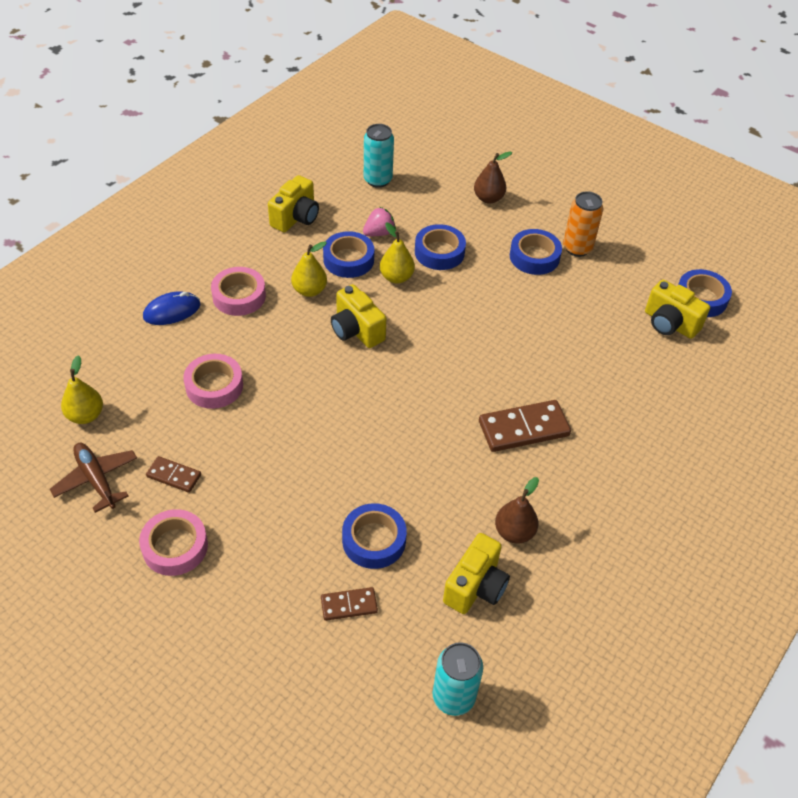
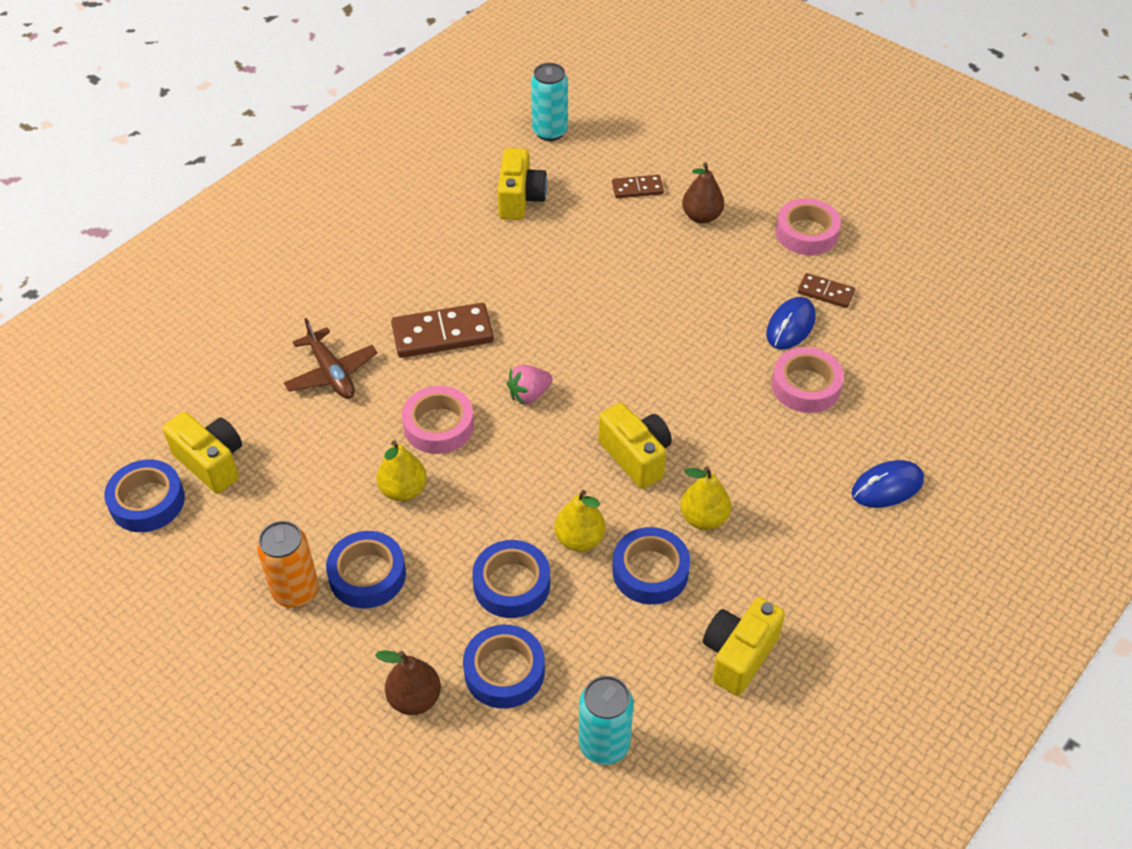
camera: 175 degrees left, 0 degrees up
(85, 415) = (944, 354): yellow pear -> yellow pear (403, 490)
(96, 479) = (905, 290): brown plane -> brown plane (331, 373)
(215, 440) = (790, 326): none -> blue mouse
(239, 296) = (801, 509): pink tape -> pink tape (438, 426)
(374, 540) = (614, 235): blue tape -> blue tape (504, 671)
(379, 233) = (604, 623): pink strawberry -> pink strawberry (529, 394)
(475, 586) = (520, 199): yellow camera -> yellow camera turned 150 degrees clockwise
(514, 532) = (475, 239): brown pear -> brown pear (701, 216)

